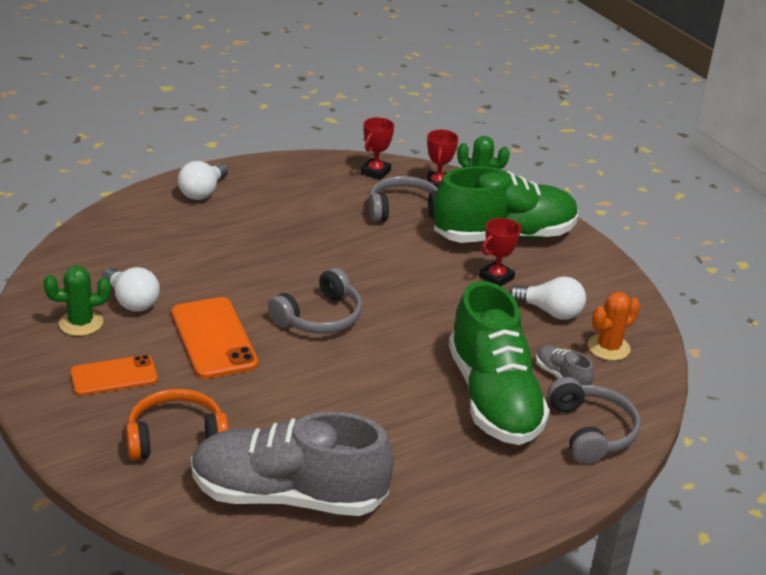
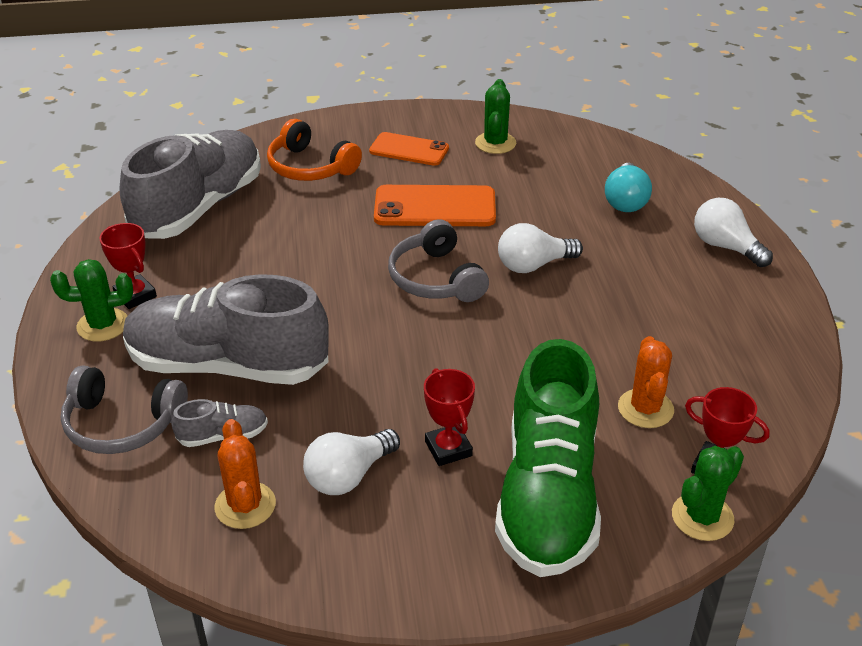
camera: 115 degrees right, 5 degrees up
(114, 376) = (409, 150): orange phone -> orange phone turned 75 degrees counterclockwise
(131, 301) = (518, 172): white light bulb -> white light bulb (533, 265)
(157, 240) = (625, 201): none -> turquoise light bulb
(176, 437) = (310, 167): orange headphones -> orange headphones turned 120 degrees clockwise
(375, 172) = (762, 409): red trophy -> red trophy (135, 295)
(404, 210) = (645, 409): grey headphones -> orange cactus
(493, 398) = (227, 366): green shoe -> grey shoe
(499, 490) = (103, 325): none -> green cactus

